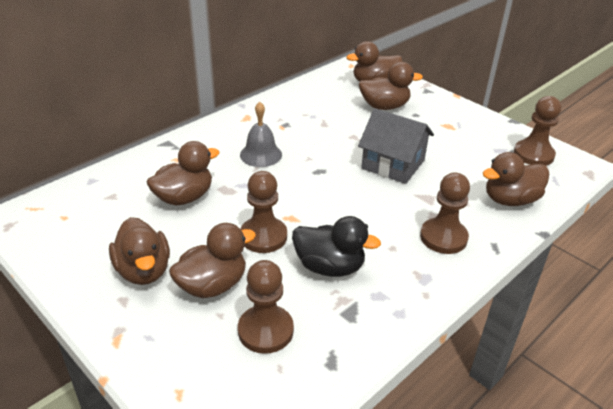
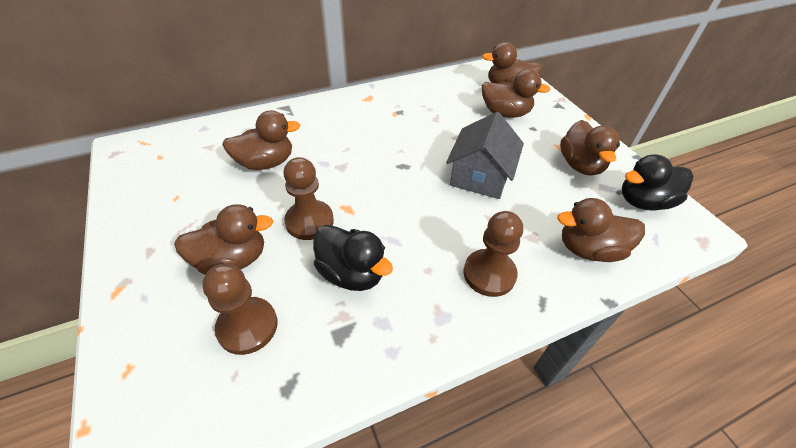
camera: 20 degrees right, 10 degrees up
(144, 271) = (185, 227): brown duck -> brown duck (580, 165)
(261, 154) = (359, 136): grey bell -> none
(393, 164) = (480, 176): grey house -> grey house turned 60 degrees clockwise
(533, 154) = (643, 202): brown pawn -> black duck

